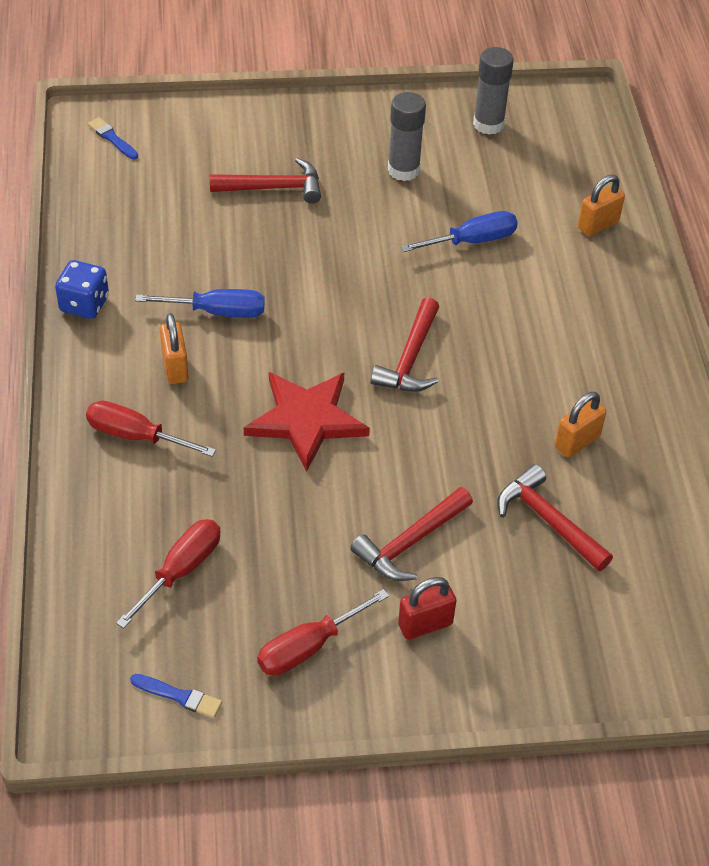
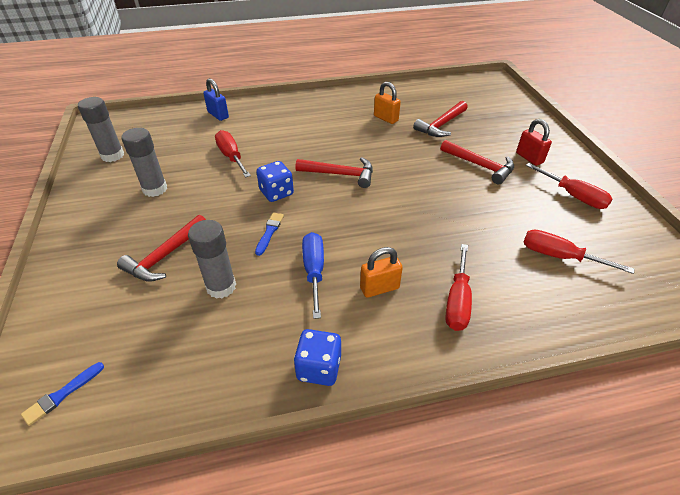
camera: 95 degrees left, 5 degrees down
(179, 696) = (647, 244): blue brush -> blue brush (269, 232)
(213, 234) = (221, 287): none -> grey glue stick
(273, 188) = (165, 256): red hammer -> red hammer turned 135 degrees counterclockwise
(306, 420) = (407, 213): red star -> none
(376, 286) = (276, 193): none -> blue dice
(472, 241) = (231, 156): blue screwdriver -> red screwdriver
(598, 225) = (218, 115): orange padlock -> blue padlock

